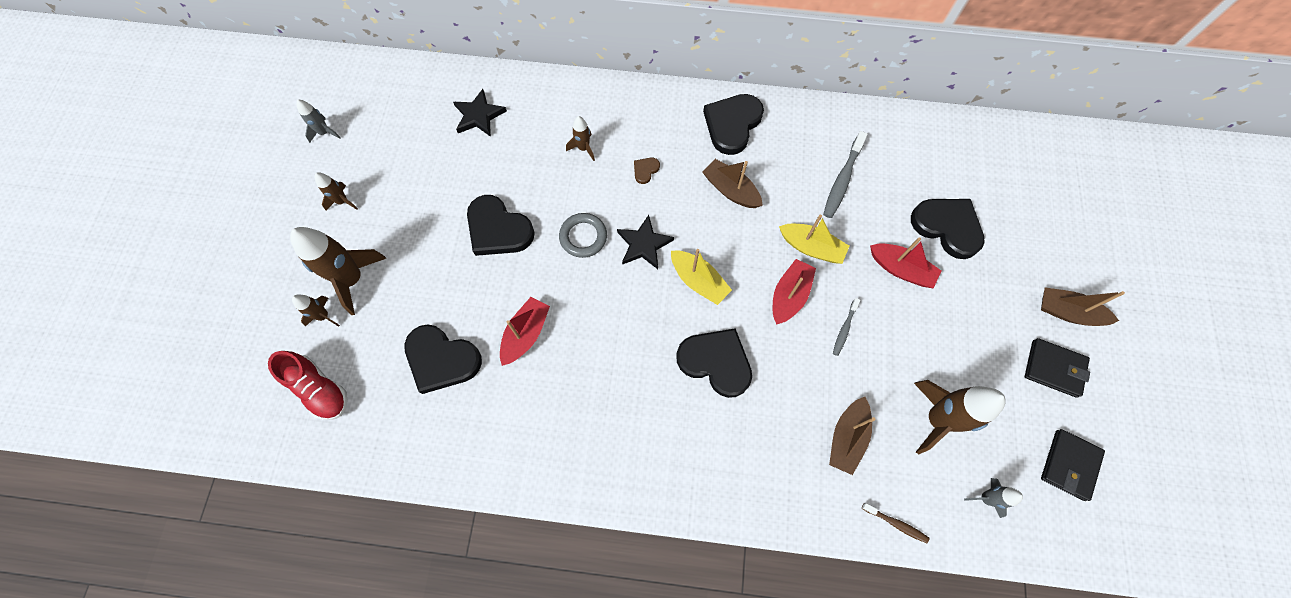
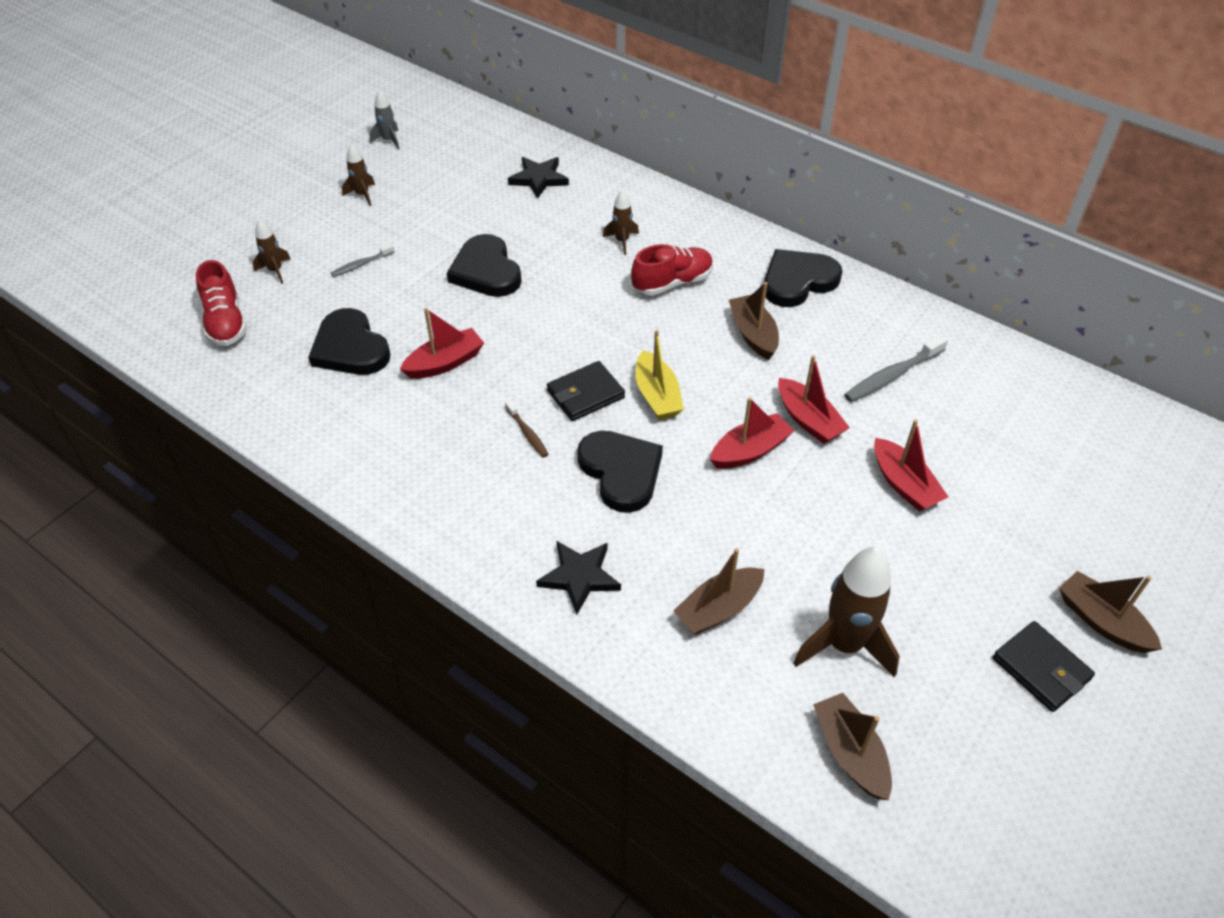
camera: 30 degrees right, 20 degrees down
(352, 279) = (323, 254): brown rocket -> none
(583, 237) = (565, 310): grey ring -> none
(643, 244) = (622, 341): black star -> black star (579, 577)
(645, 170) = (672, 282): brown heart -> red shoe
(811, 247) = (808, 420): yellow boat -> red boat
(844, 329) = (792, 509): grey toothbrush -> grey toothbrush (361, 264)
(896, 524) = (716, 719): brown toothbrush -> brown toothbrush (527, 433)
(947, 227) = (994, 470): black heart -> none
(985, 498) = (850, 753): grey rocket -> brown boat
(1069, 465) = (991, 777): black wallet -> black wallet (585, 394)

